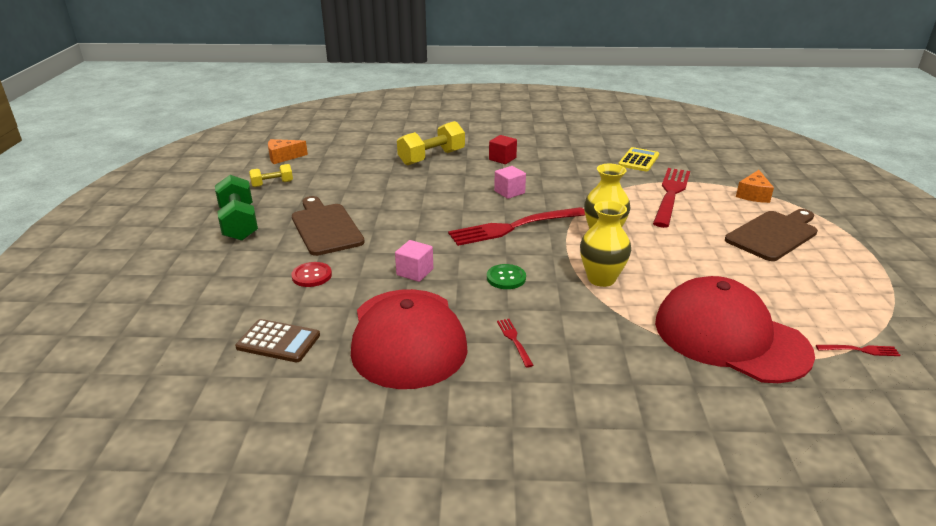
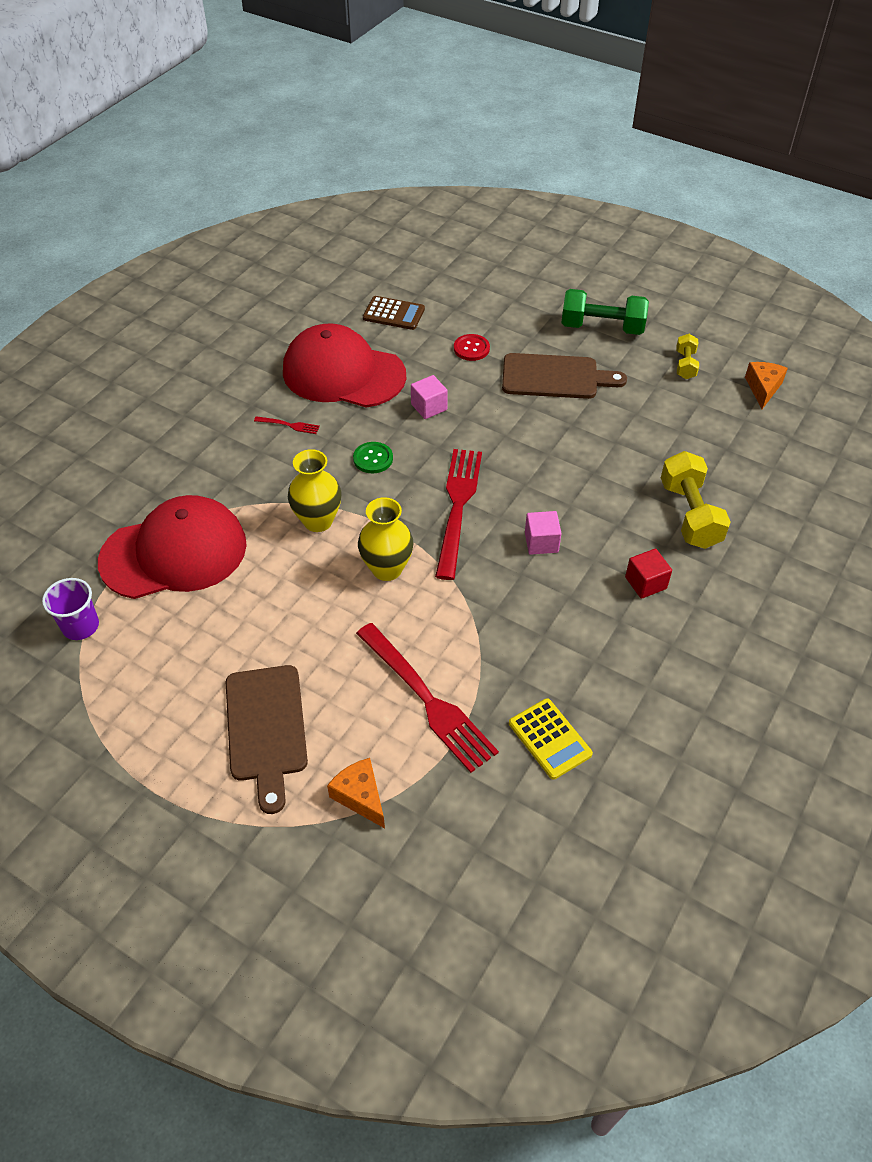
camera: 120 degrees right, 20 degrees up
(278, 341) = (393, 314): brown calculator -> brown calculator turned 120 degrees counterclockwise
(860, 350) = (80, 626): red fork -> purple cup

